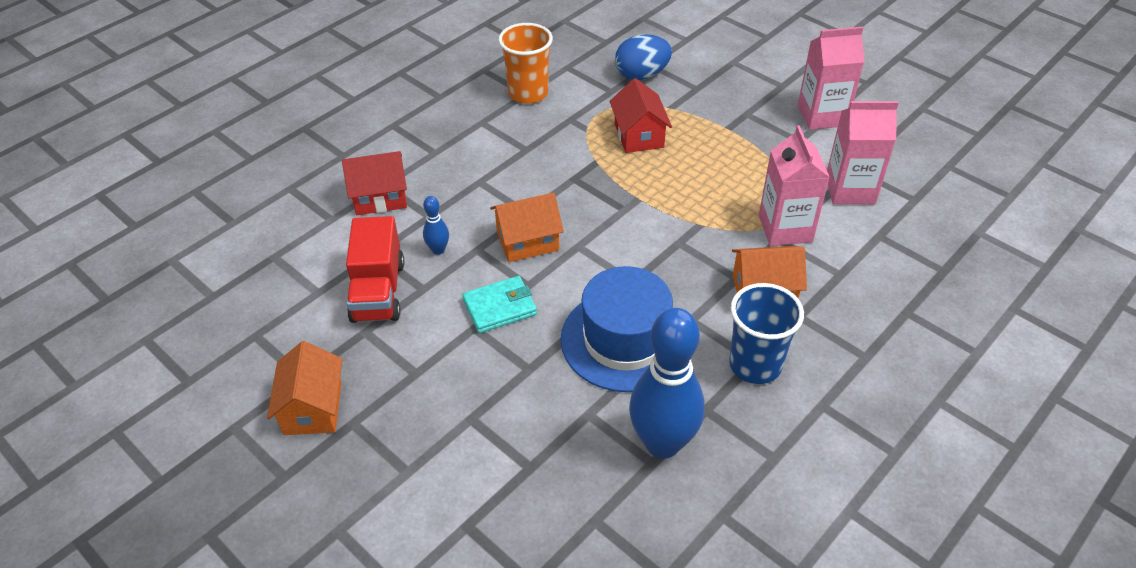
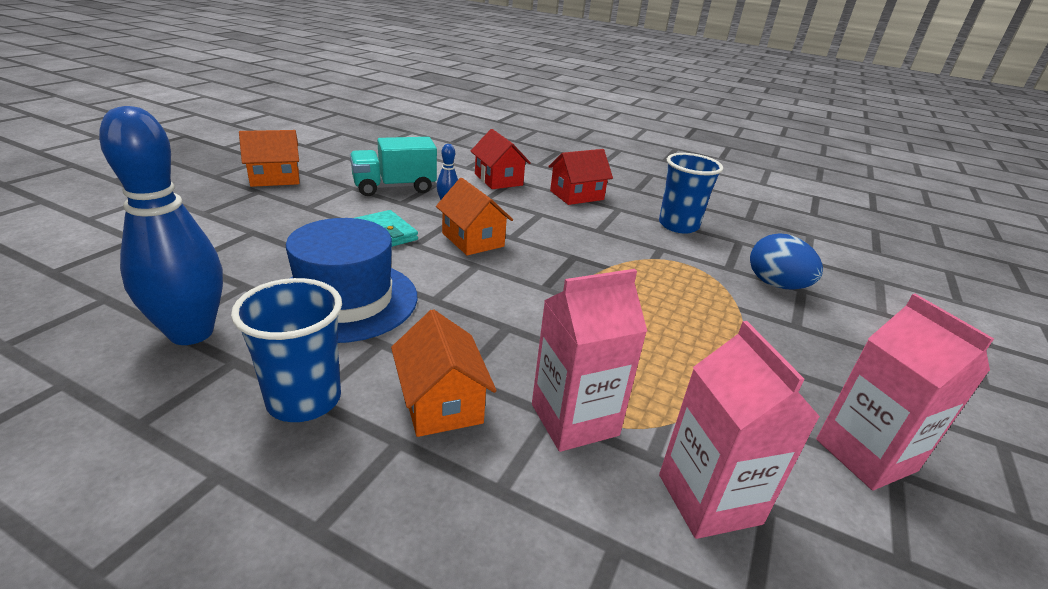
camera: 70 degrees right, 15 degrees down
(378, 291) = (394, 187): red truck -> turquoise truck
(528, 93) = (678, 225): orange cup -> blue cup
(639, 135) = (670, 289): red house -> red house (576, 195)

